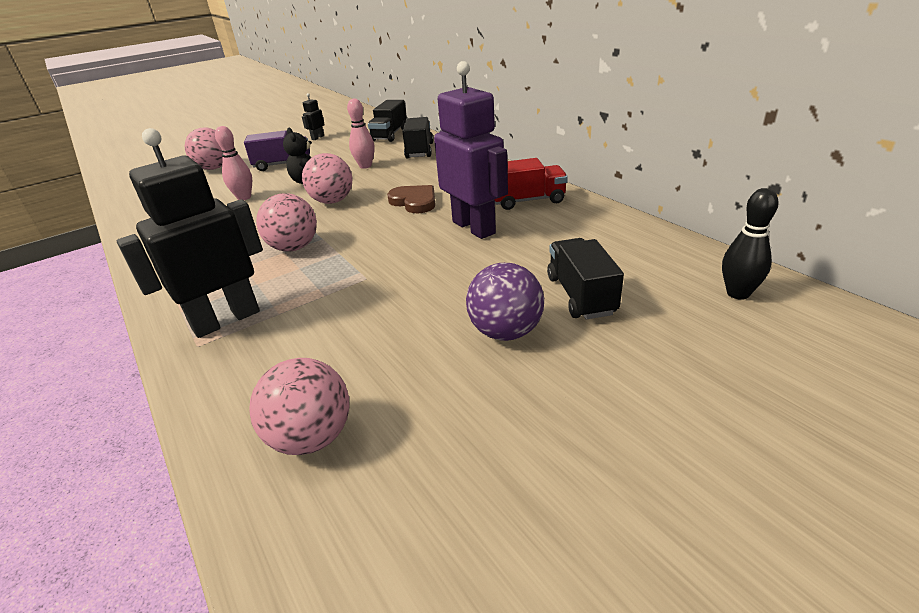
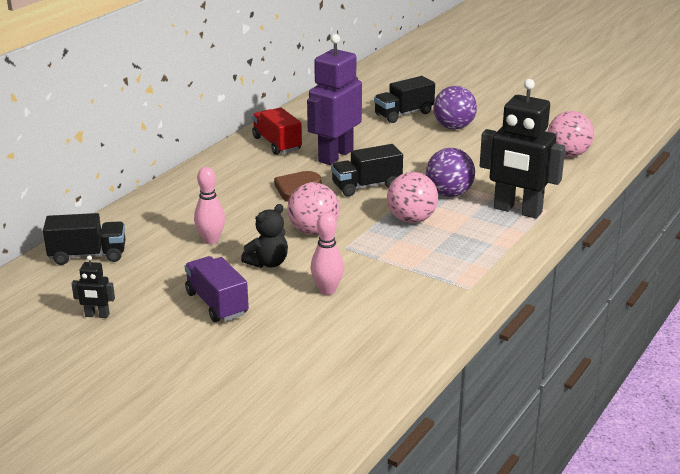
camera: 115 degrees left, 5 degrees down
(214, 168) = (242, 363): pink ball -> none
(317, 281) = (449, 194): none -> purple ball
(419, 151) = (154, 218): black truck -> black truck (366, 186)
(738, 293) = (375, 81): black bowling pin -> none

